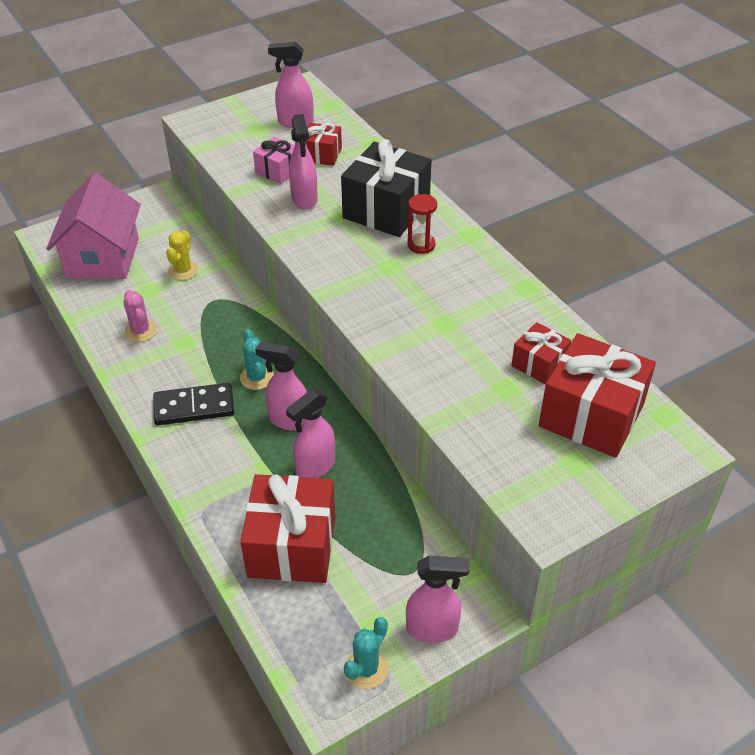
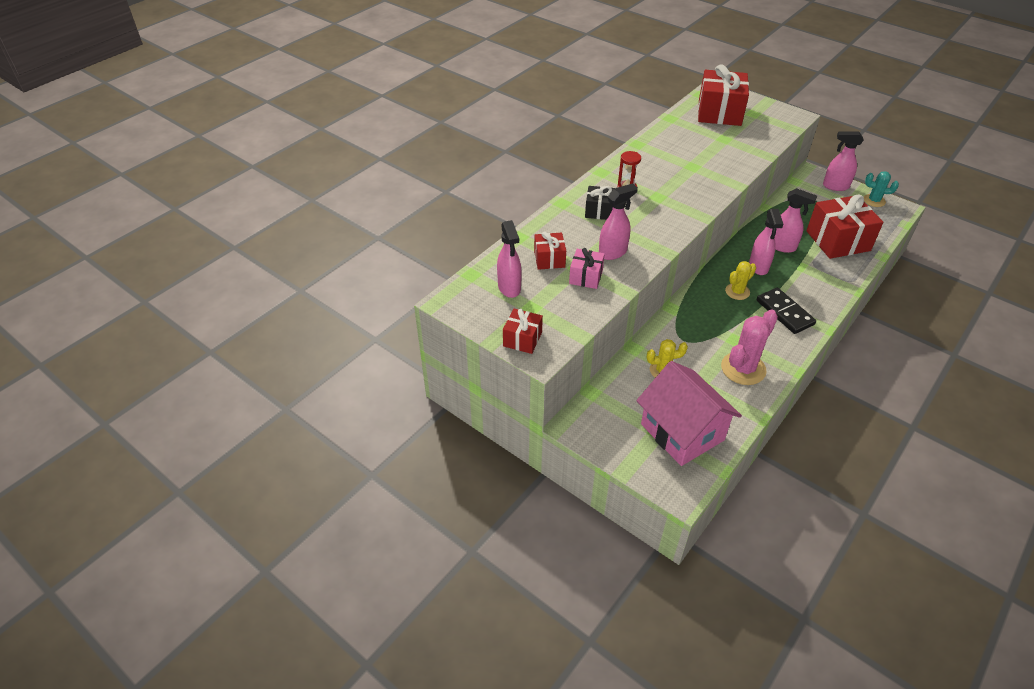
camera: 110 degrees left, 0 degrees up
(103, 257) = (682, 432): pink house -> pink house turned 75 degrees clockwise
(140, 331) = (743, 368): pink cactus -> pink cactus, size x1.65
(257, 378) = (737, 292): turquoise cactus -> yellow cactus
(386, 210) = (599, 211): black gift -> black gift, size x0.53
(433, 629) = (835, 186): pink spray bottle -> pink spray bottle turned 60 degrees counterclockwise
(539, 364) = (697, 131): red gift -> red gift (522, 339)

